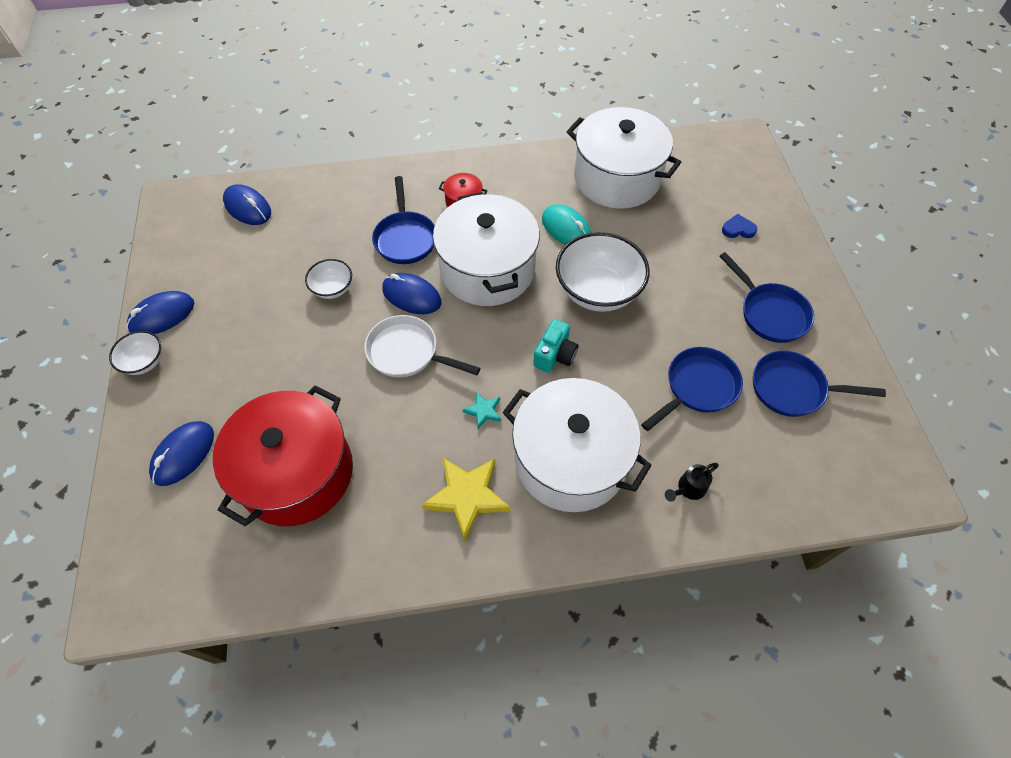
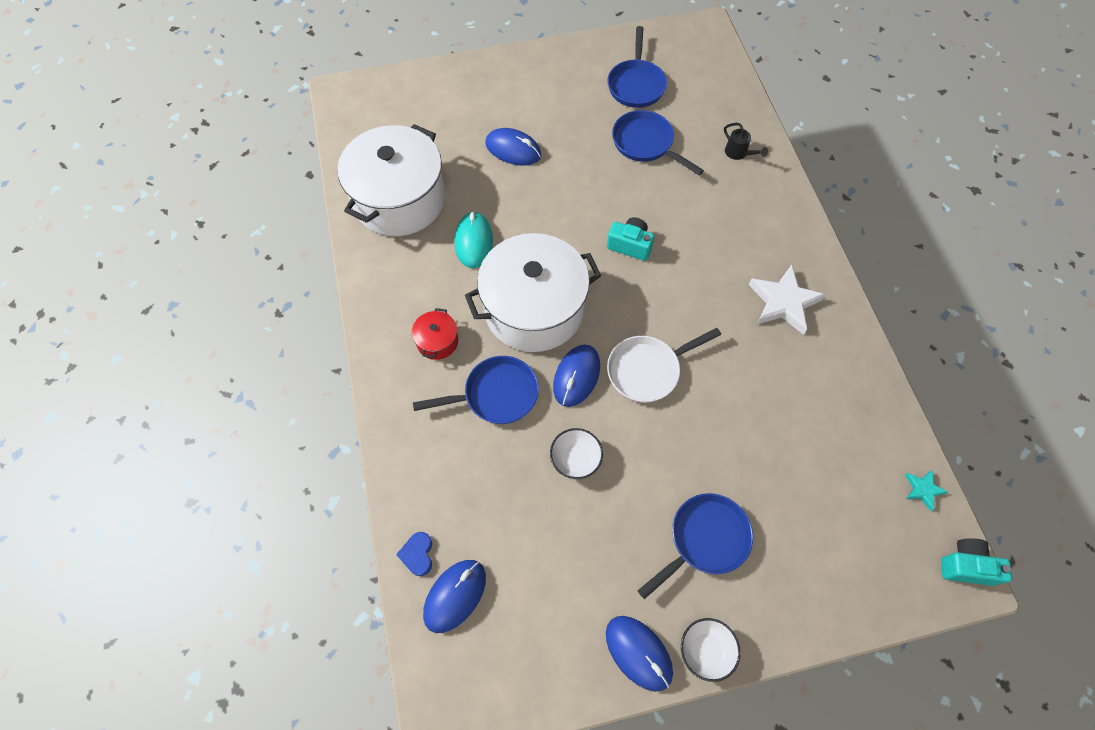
camera: 95 degrees left, 5 degrees up
(124, 614) = (966, 566): none -> turquoise camera
(183, 454) = (804, 564): blue mouse -> blue mouse (513, 150)
(297, 473) = (796, 446): red pot -> none
(407, 353) = (647, 370): white pan -> white pan turned 45 degrees clockwise
(467, 497) = (783, 302): yellow star -> white star
(483, 411) = (699, 297): turquoise star -> turquoise star (923, 490)
(566, 229) = (473, 242): turquoise mouse -> turquoise mouse turned 45 degrees counterclockwise
(570, 460) = (732, 230): white pot -> none
(597, 291) = (552, 214): white bowl -> none
(738, 229) = (467, 106): blue heart -> blue heart (417, 554)
(770, 313) = (562, 92): blue pan -> blue pan (704, 539)

